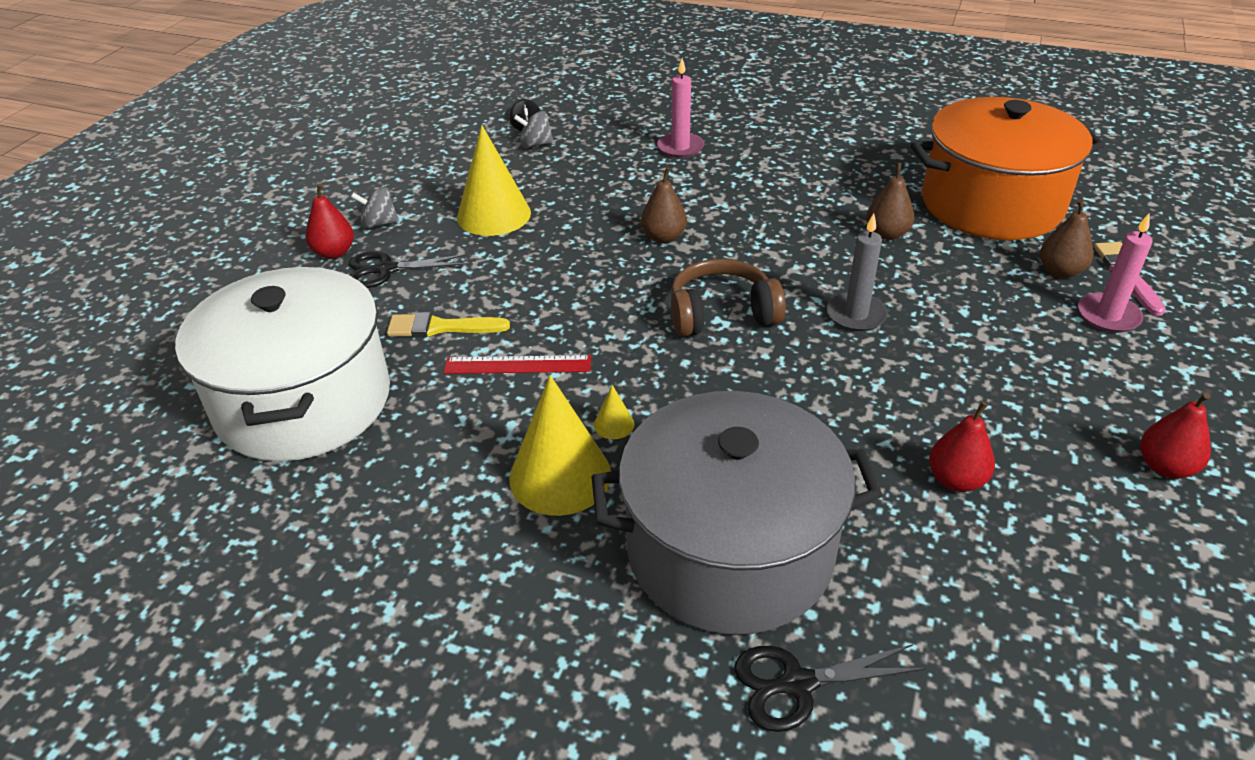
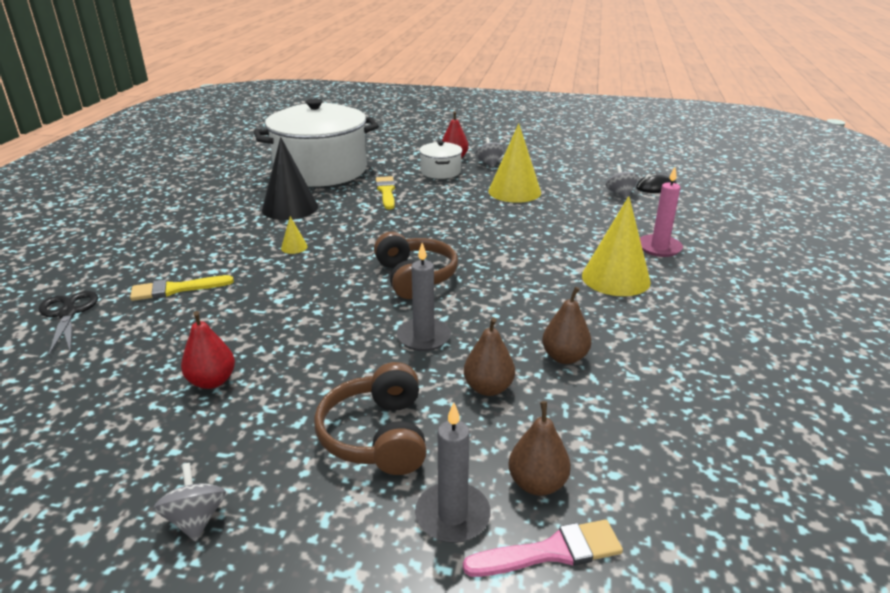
camera: 80 degrees right, 10 degrees down
(386, 270) = (440, 171): black scissors -> white pot
(462, 435) = (290, 208): none -> black cone
(518, 364) = (352, 215): red ruler -> none
(560, 476) = (252, 236): yellow cone -> yellow cone (615, 278)
(663, 237) = (511, 249): brown pear -> brown pear (488, 388)
(729, 550) = (176, 289): grey pot -> yellow brush
(991, 204) = (669, 438): orange pot -> none
(1022, 352) = (377, 435): none -> brown headphones
(1108, 316) = (452, 515): pink candle -> grey candle
(1165, 467) = (196, 519): red pear -> grey spinning top

